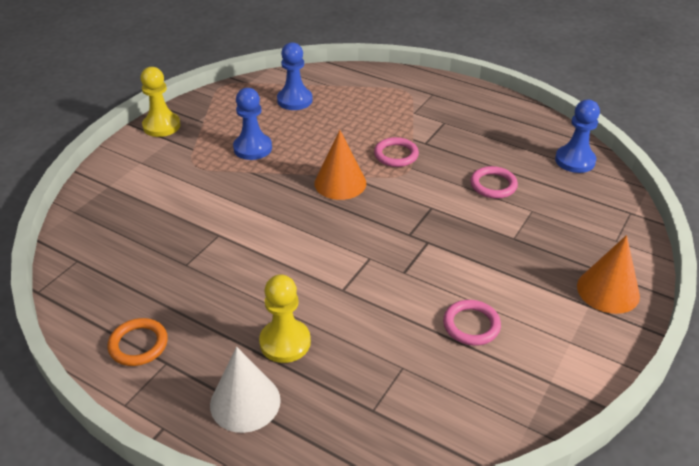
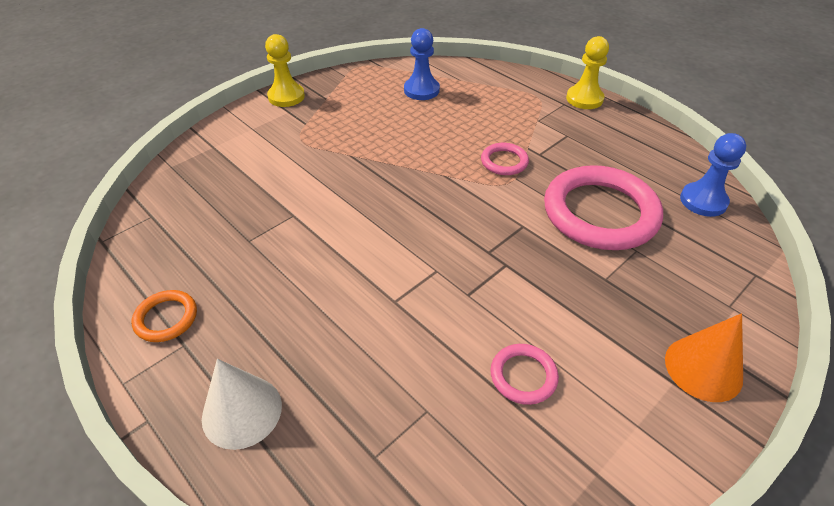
camera: 15 degrees right, 5 degrees up
(252, 148) = (362, 131): blue pawn -> none
(285, 342) = (311, 350): yellow pawn -> yellow pawn (584, 99)
(340, 183) = (435, 182): orange cone -> none
(493, 185) = (600, 213): pink ring -> pink ring, size x2.19

